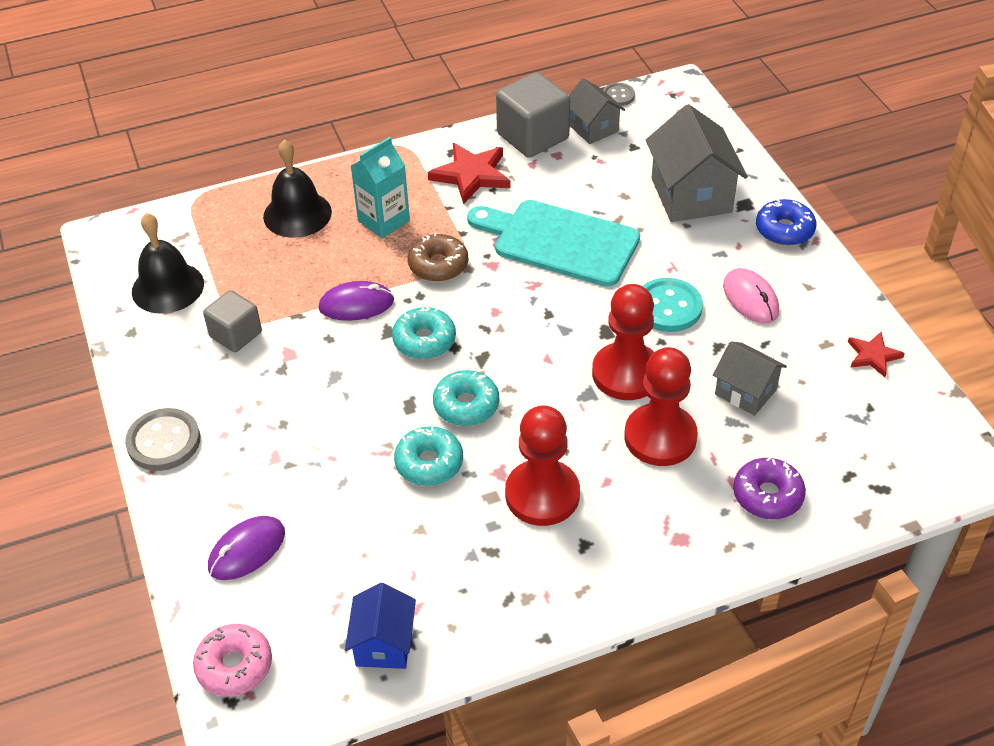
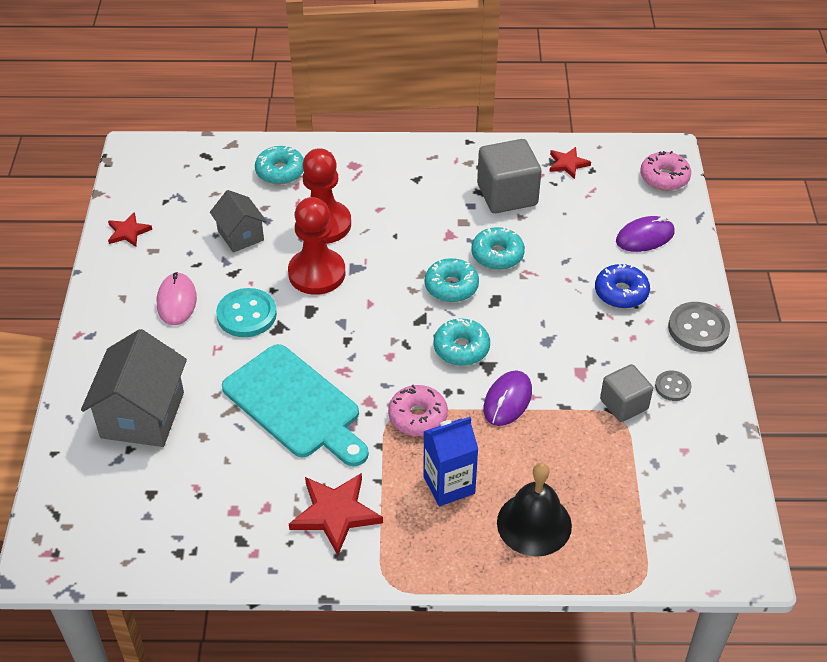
camera: 160 degrees left, 0 degrees up
(168, 287) = (682, 476): black bell -> none
(356, 304) = (507, 400): purple mouse -> purple mouse turned 75 degrees counterclockwise
(383, 221) = (449, 485): turquoise carton -> blue carton
(384, 644) = (568, 164): blue house -> red star
(438, 265) = (418, 416): brown donut -> pink donut
(532, 136) = (243, 545): grey cube -> grey cube (507, 195)
(542, 495) = (427, 213): red pawn -> none
(593, 128) = (173, 534): grey house -> none
(618, 96) = (114, 573): grey button -> grey button (672, 387)
(767, 495) = (280, 171): purple donut -> turquoise donut
(784, 230) = (94, 352): blue donut -> blue donut (621, 292)

